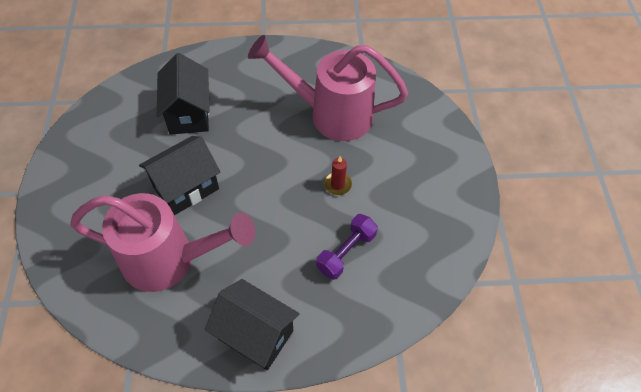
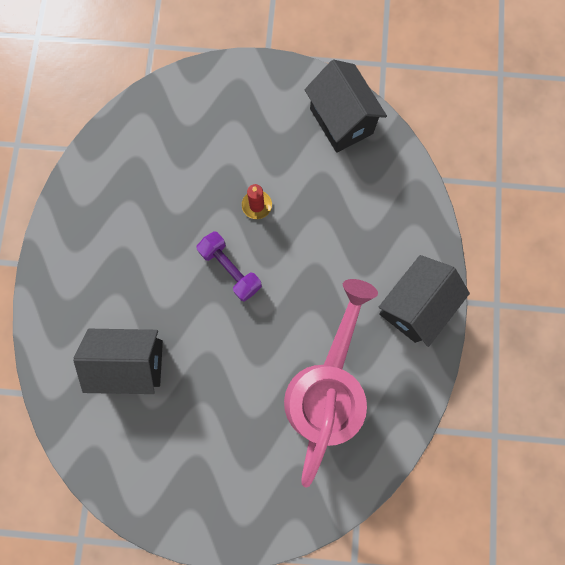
camera: 80 degrees left, 20 degrees up
(186, 188) = (238, 368): black house -> black house (341, 121)
(331, 114) = (161, 198): pink watering can -> none
(346, 252) = (337, 209): purple dumbbell -> purple dumbbell (230, 269)

